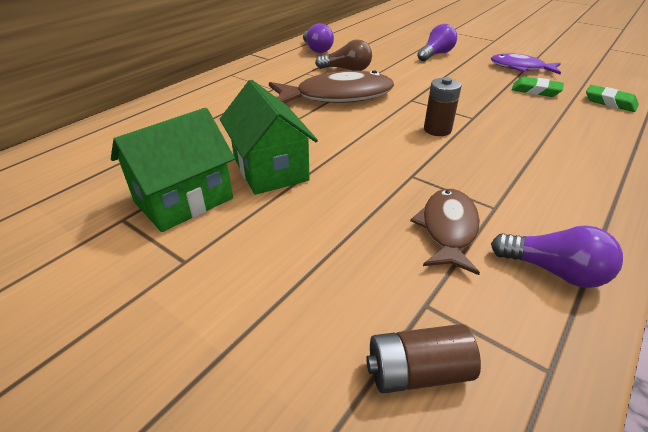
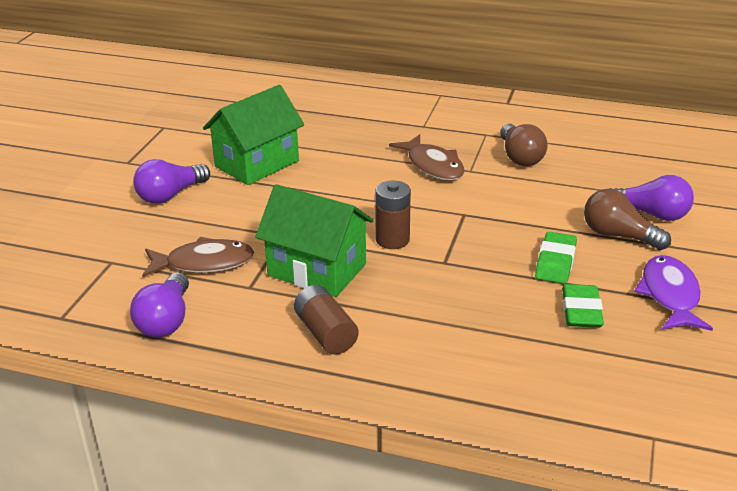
camera: 70 degrees right, 5 degrees down
(184, 200) = (194, 141): green house -> green house (317, 270)
(317, 49) = (571, 124): purple light bulb -> purple light bulb (170, 195)
(337, 96) = (433, 166): brown fish -> brown fish, size x0.61
(417, 372) = (51, 264): brown battery -> brown battery (325, 333)
(456, 66) = (618, 236): none -> brown light bulb
(610, 102) = (595, 384): green eraser -> green eraser (555, 262)

